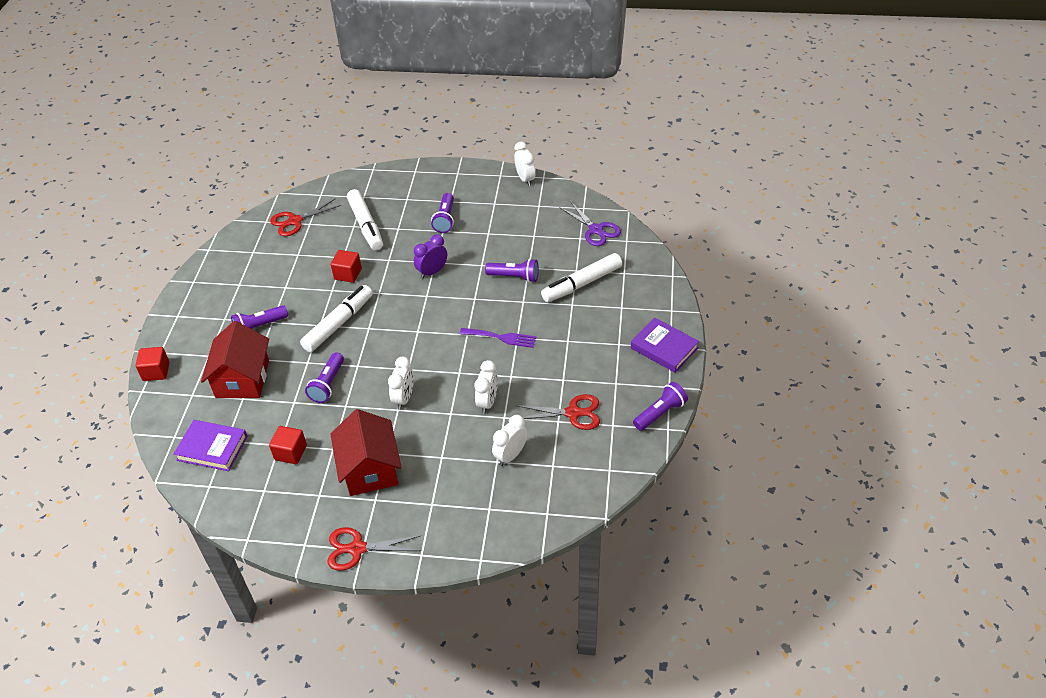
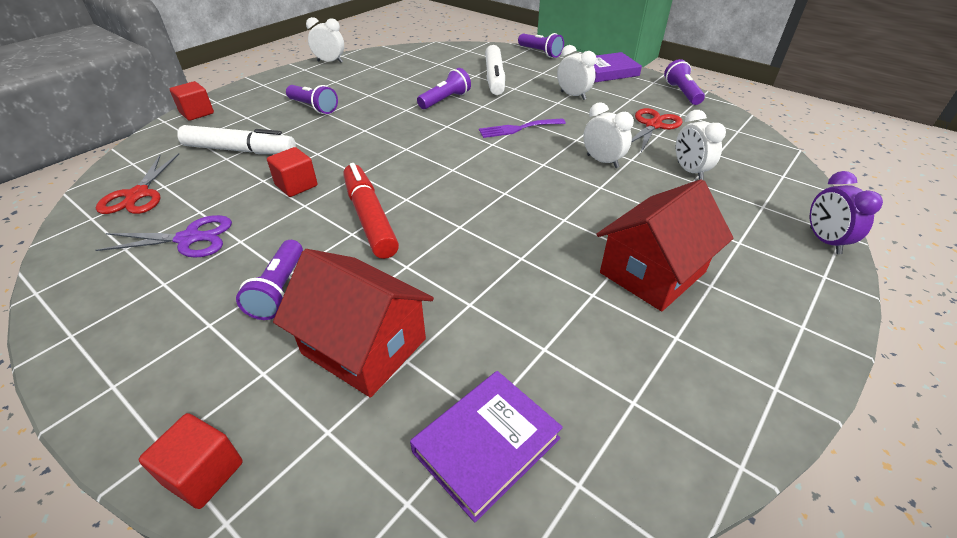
camera: 60 degrees left, 5 degrees down
(290, 452) = (570, 341): red cube -> red cube (197, 113)
(328, 384) = (467, 260): purple flashlight -> purple flashlight (540, 53)
(338, 324) = (369, 218): white marker -> red marker
(357, 549) = (800, 331): red scissors -> none
(370, 469) = (652, 272): red house -> red house turned 60 degrees counterclockwise
(404, 398) = (549, 209): white clock -> white clock (573, 96)
(432, 272) = (376, 135): purple clock -> purple clock (824, 241)
(501, 337) = (518, 128): purple fork -> purple fork turned 150 degrees counterclockwise
(596, 230) = (439, 56): purple scissors -> purple scissors (189, 239)

